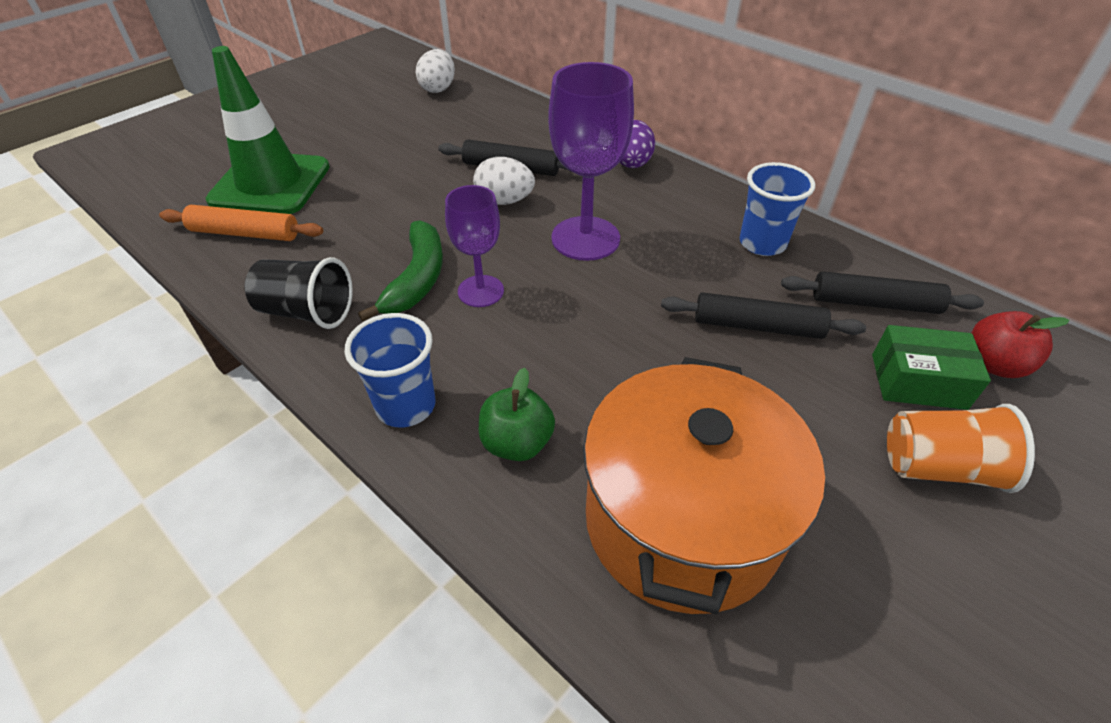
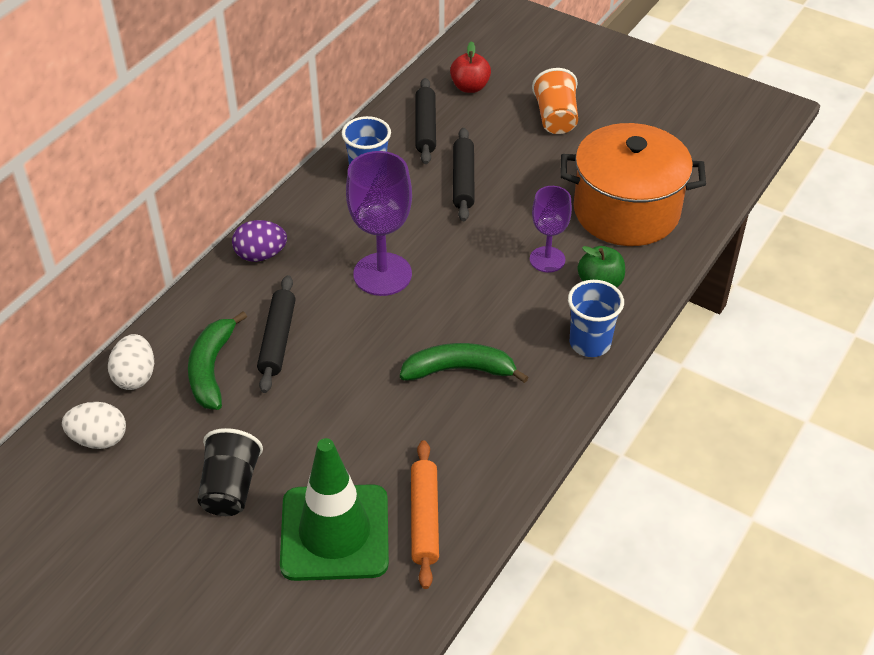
camera: 100 degrees left, 0 degrees up
(307, 312) = (517, 430): black cup -> black cup (230, 488)
(480, 291) = (464, 327): purple goblet -> purple goblet (547, 259)
(488, 134) = (211, 369): none -> green banana
(504, 201) = (336, 334): white egg -> white egg (135, 376)
(918, 381) = (493, 117): green box -> none

